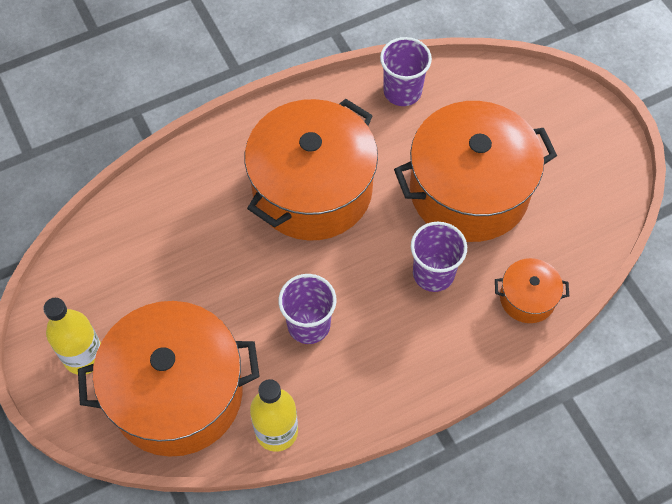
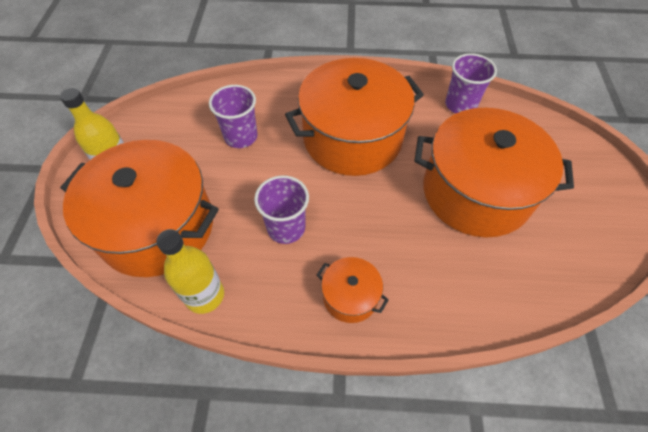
camera: 30 degrees right, 5 degrees down
(433, 273) = (410, 239): purple cup -> purple cup (241, 137)
(527, 298) = (483, 300): orange pot -> orange pot (350, 296)

